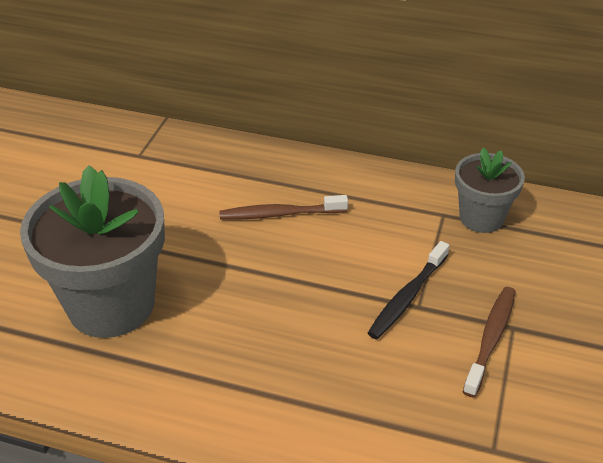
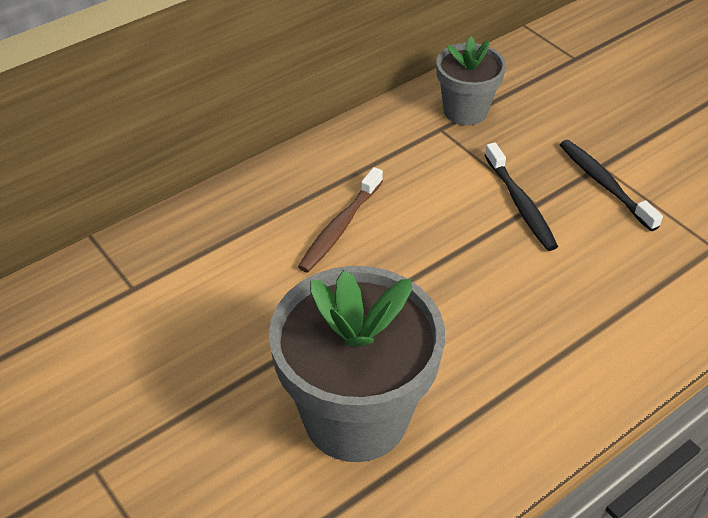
camera: 55 degrees left, 5 degrees up
(490, 339) = (604, 184): brown toothbrush -> black toothbrush

